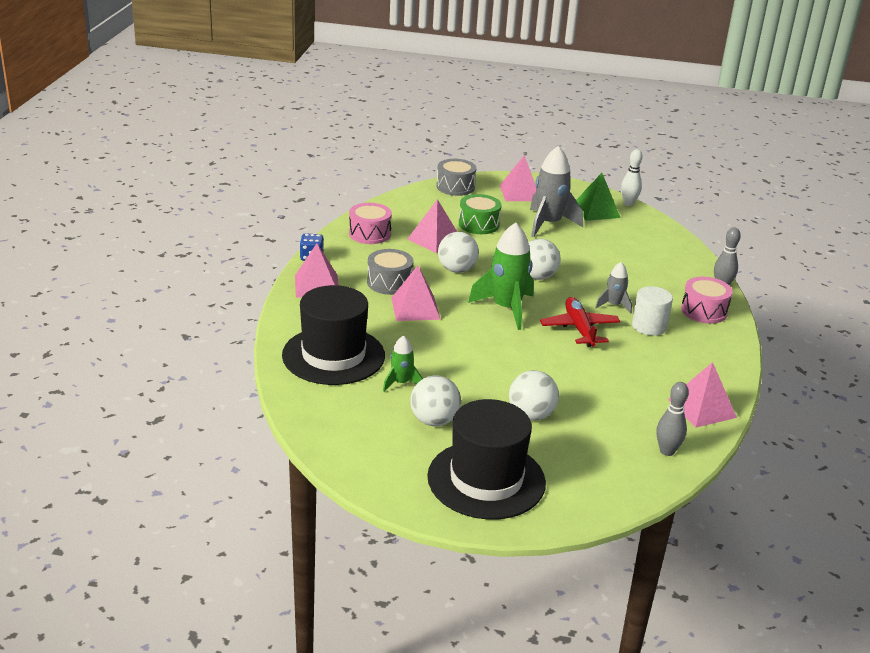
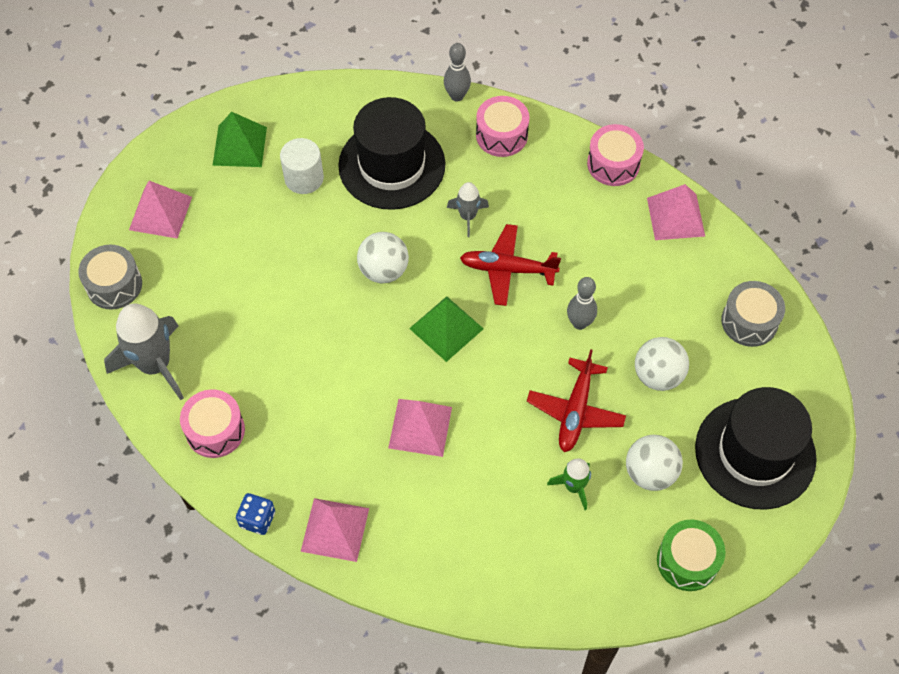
camera: 70 degrees left, 30 degrees up
(333, 355) = (502, 546): black hat -> black hat (392, 165)
(389, 283) = (351, 440): grey drum -> grey drum (749, 321)
(434, 239) = (256, 355): pink pyramid -> none
(457, 270) = (342, 353): white ball -> none
(470, 376) = (575, 411): none -> red plane
(478, 224) = (232, 291): green drum -> green drum (687, 561)
(506, 308) = (446, 328): green rocket -> green pyramid
(548, 224) = (257, 211): grey rocket -> grey rocket (155, 365)
(628, 203) = (232, 103): white bowling pin -> none
(649, 326) = (519, 200): white cylinder -> white cylinder (304, 178)
(667, 451) = (737, 276): grey bowling pin -> grey bowling pin (579, 323)
(727, 368) = (613, 164): none -> pink drum

